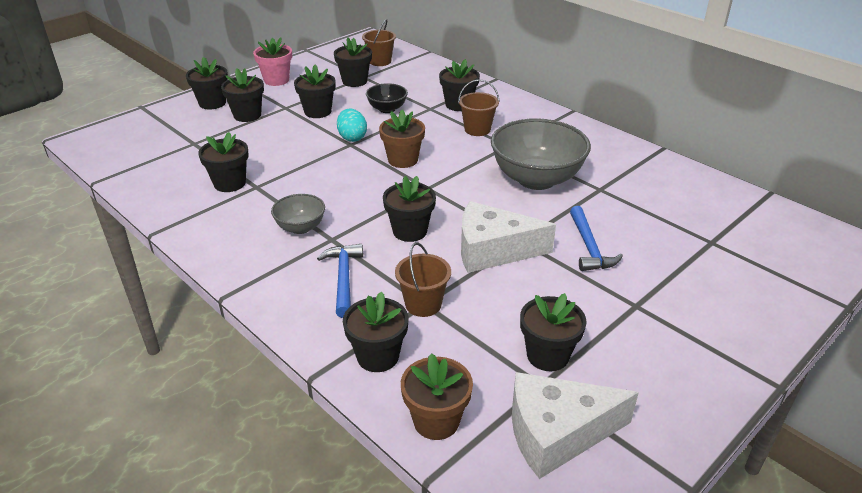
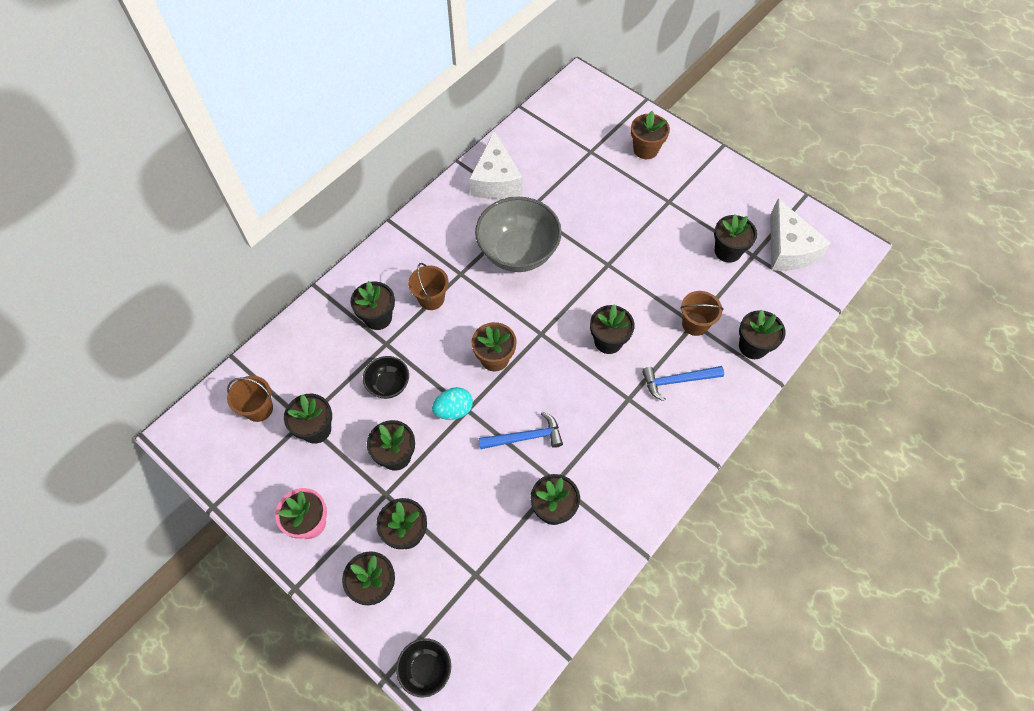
camera: 95 degrees left, 25 degrees up
(134, 121) = (426, 669): none -> black bowl
(300, 227) = (616, 426): grey bowl -> none
(436, 421) = (797, 308): brown flower pot -> brown flower pot (645, 149)
(493, 250) = (624, 282): white cheese -> white cheese (496, 180)
(589, 247) = (609, 222): blue hammer -> blue hammer (525, 437)

